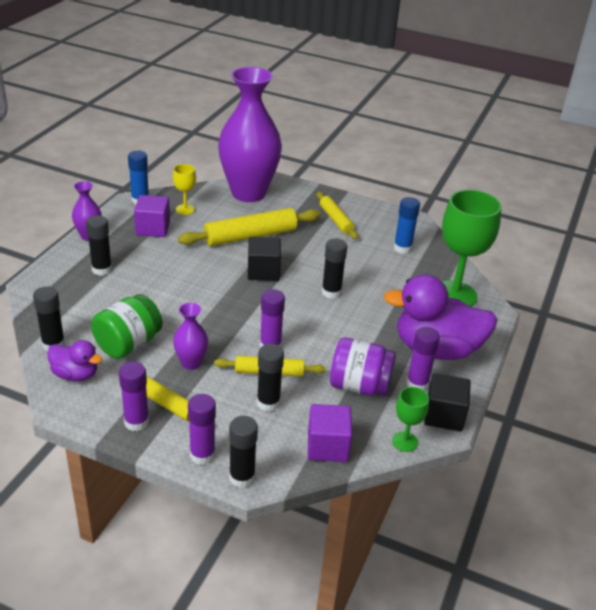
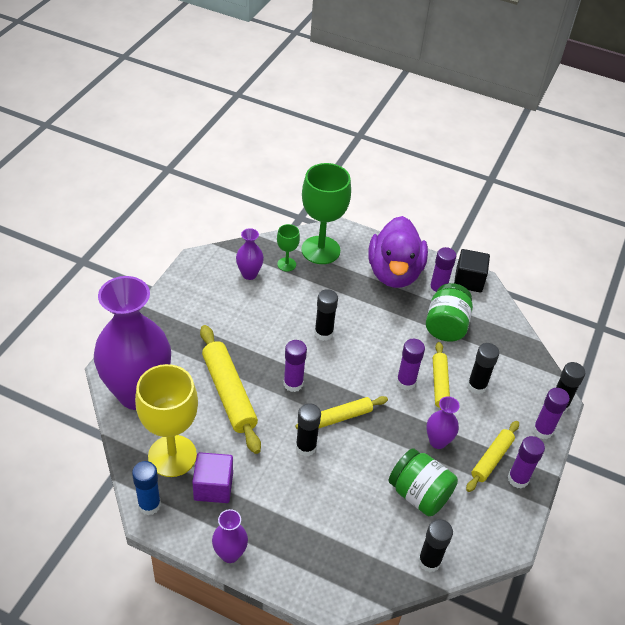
camera: 90 degrees left, 10 degrees up
(75, 374) = (468, 535): purple duck -> none
(102, 269) = (298, 531): black glue stick -> black glue stick (306, 447)
(185, 209) = (172, 456): yellow goblet -> yellow goblet, size x2.10
(263, 271) = (293, 384): black cube -> purple glue stick
(327, 446) = (515, 351): purple cube -> none
(336, 220) = (198, 319): yellow rolling pin -> yellow rolling pin (341, 417)
(359, 386) = (446, 326): purple jar -> green jar
(402, 248) = (249, 274): blue glue stick -> purple vase
(405, 442) = (500, 306): green goblet -> green goblet (286, 264)

